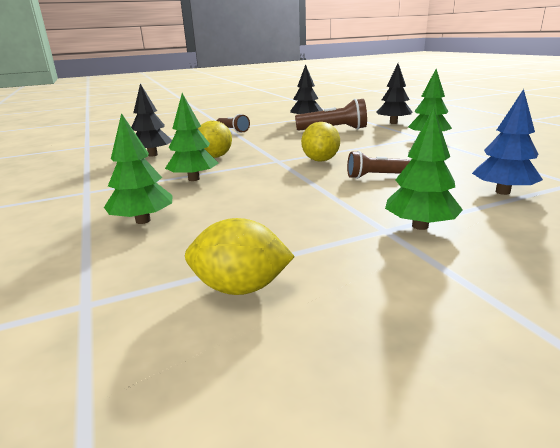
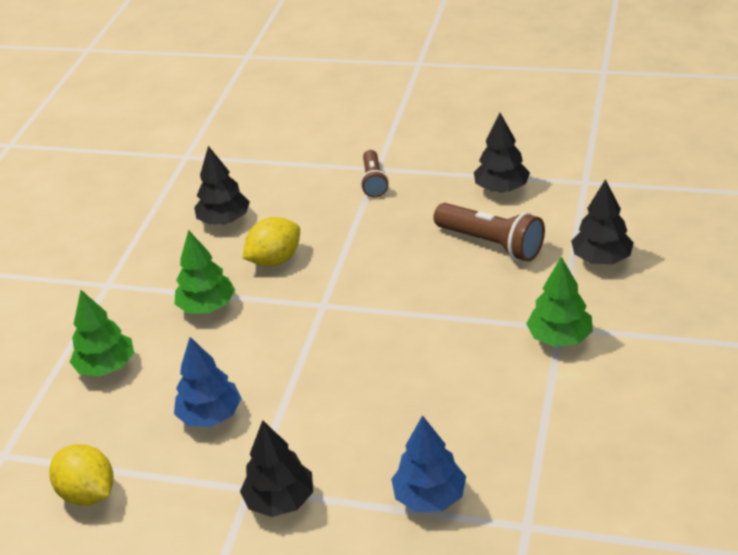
camera: 40 degrees right, 15 degrees up
(282, 212) = (210, 415): none -> blue tree
(320, 160) = (363, 328): yellow lemon -> none
(376, 176) = (366, 398): brown flashlight -> none
(420, 226) = (280, 500): green tree -> black tree

